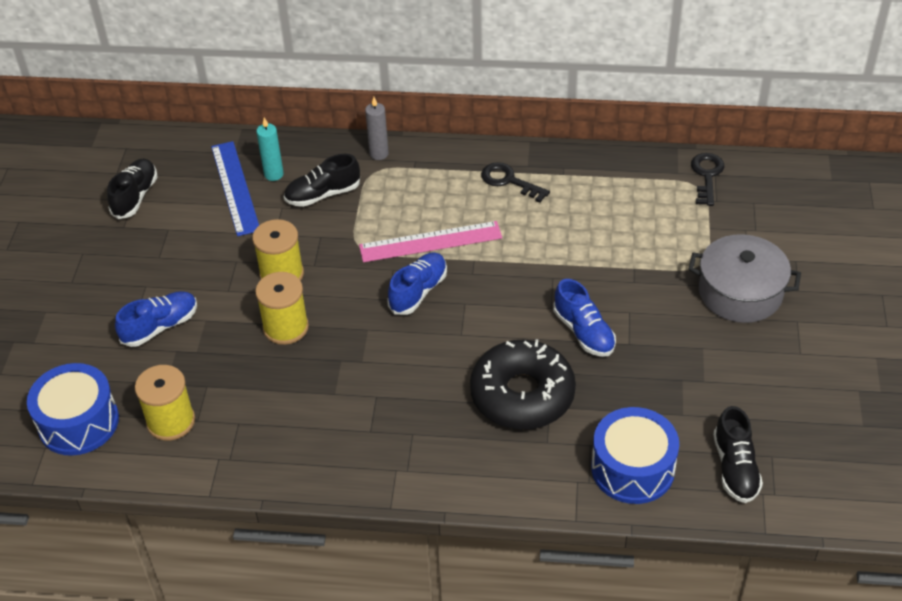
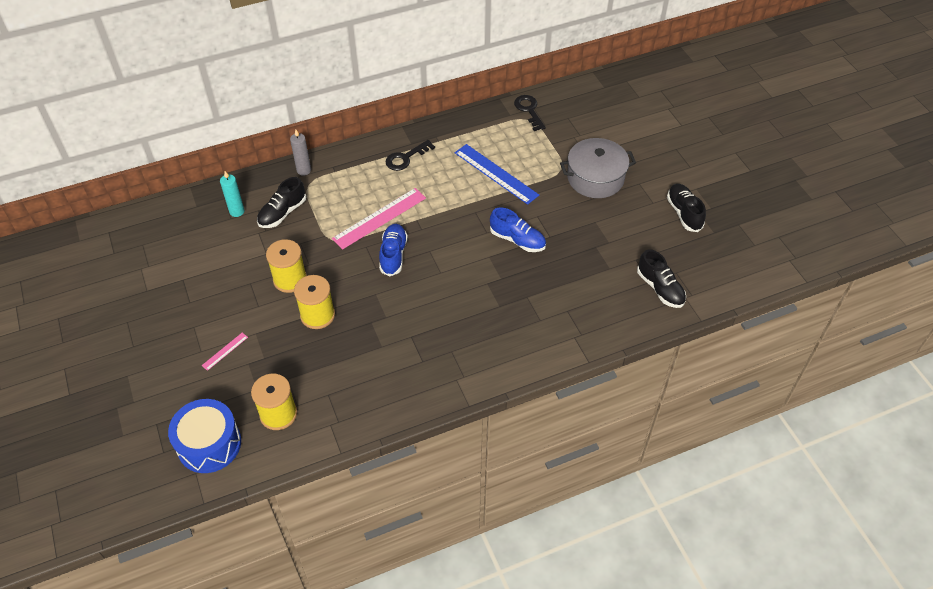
camera: 30 degrees left, 5 degrees up
(135, 197) = (141, 265): black shoe -> black shoe (684, 213)
(160, 327) = (225, 351): blue shoe -> pink ruler
(235, 187) = (214, 231): blue ruler -> blue ruler (496, 173)
(509, 181) = (406, 158): black key -> black key turned 45 degrees counterclockwise
(522, 395) = (505, 296): black donut -> none
(632, 468) = (602, 314): blue drum -> none

